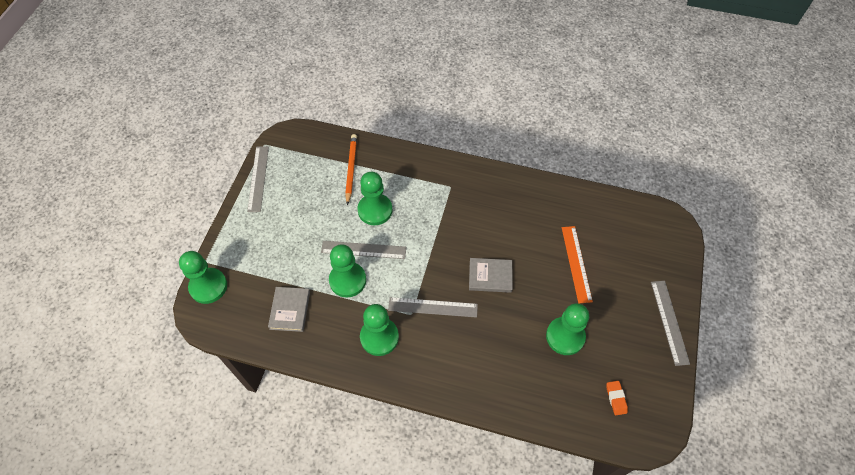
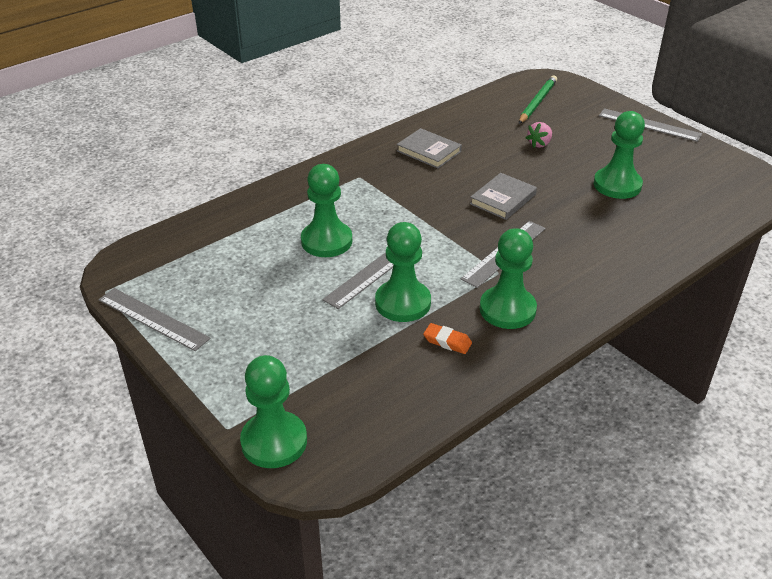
camera: 55 degrees left, 20 degrees down
(290, 310) = (396, 371): grey book -> grey book (429, 151)
(351, 169) = (244, 235): orange pencil -> none
(576, 263) = (539, 144): orange ruler -> pink strawberry
(616, 398) = (709, 186): orange eraser -> orange eraser (447, 341)
(633, 234) = (537, 102): none -> green pencil

